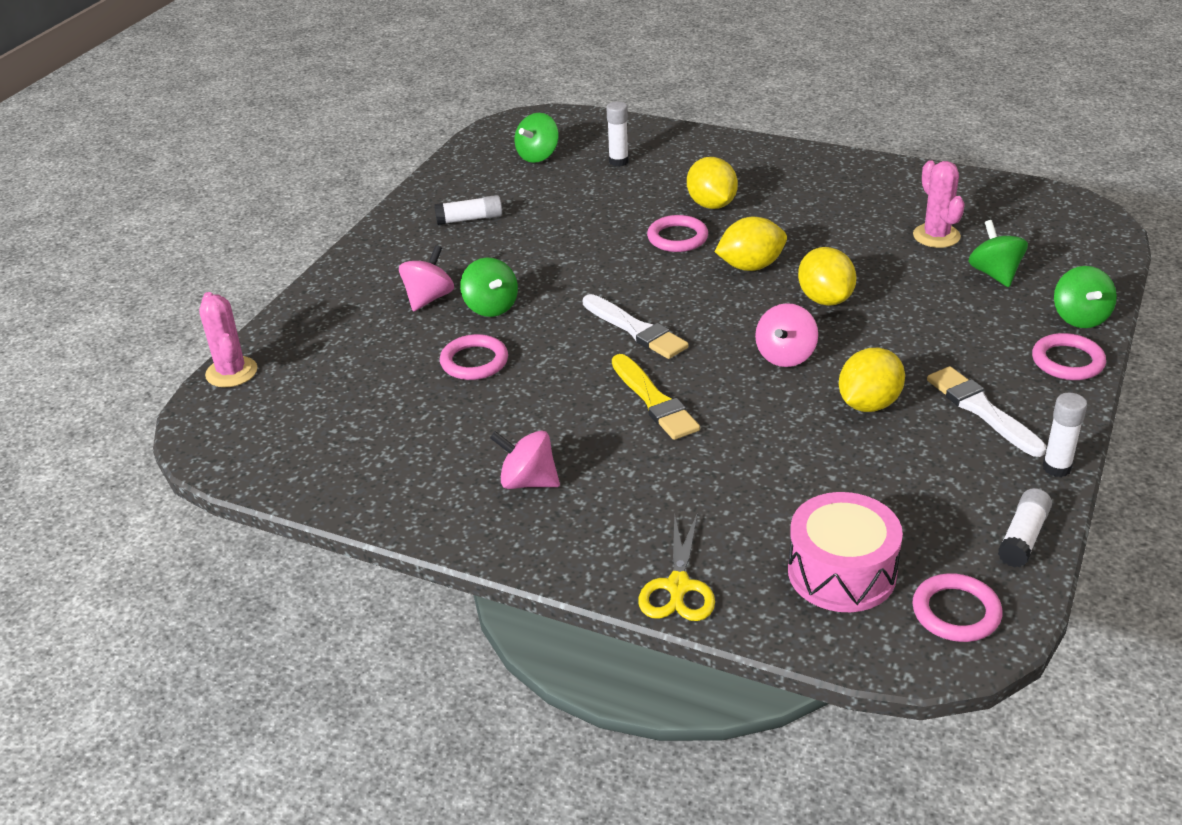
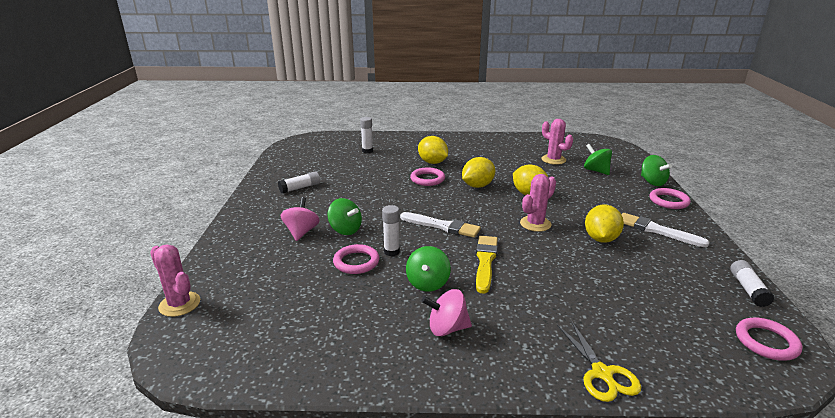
camera: 25 degrees left, 10 degrees down
(538, 156) = (320, 154): green spinning top -> green spinning top (428, 283)
(654, 401) = (485, 261): yellow brush -> yellow brush turned 120 degrees counterclockwise
(785, 356) = (535, 224): pink spinning top -> pink cactus
(841, 572) = (684, 335): pink drum -> none
(1056, 468) = (721, 250): white glue stick -> white glue stick (391, 252)

